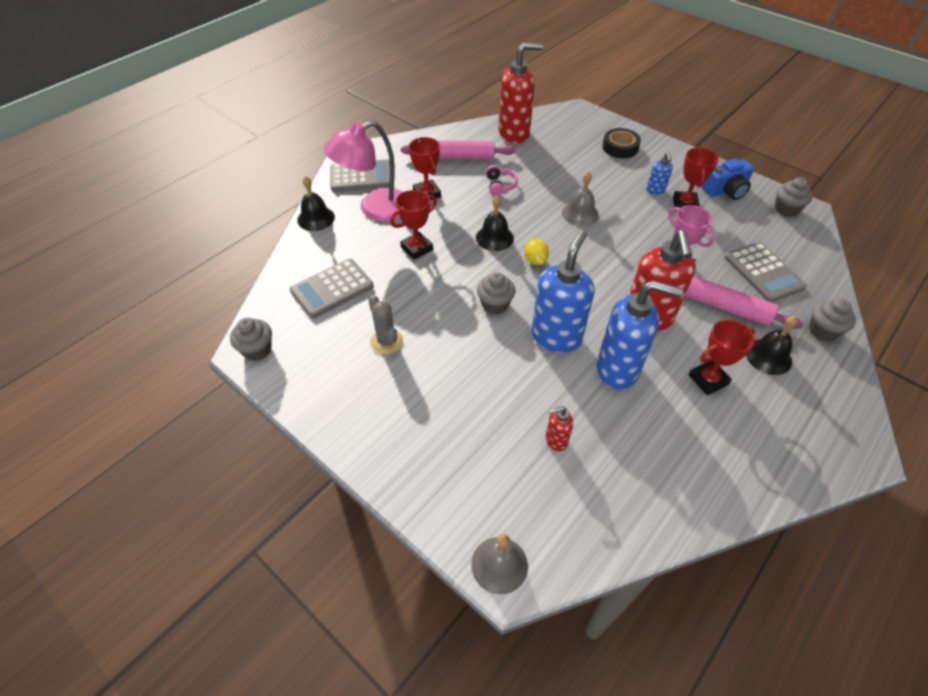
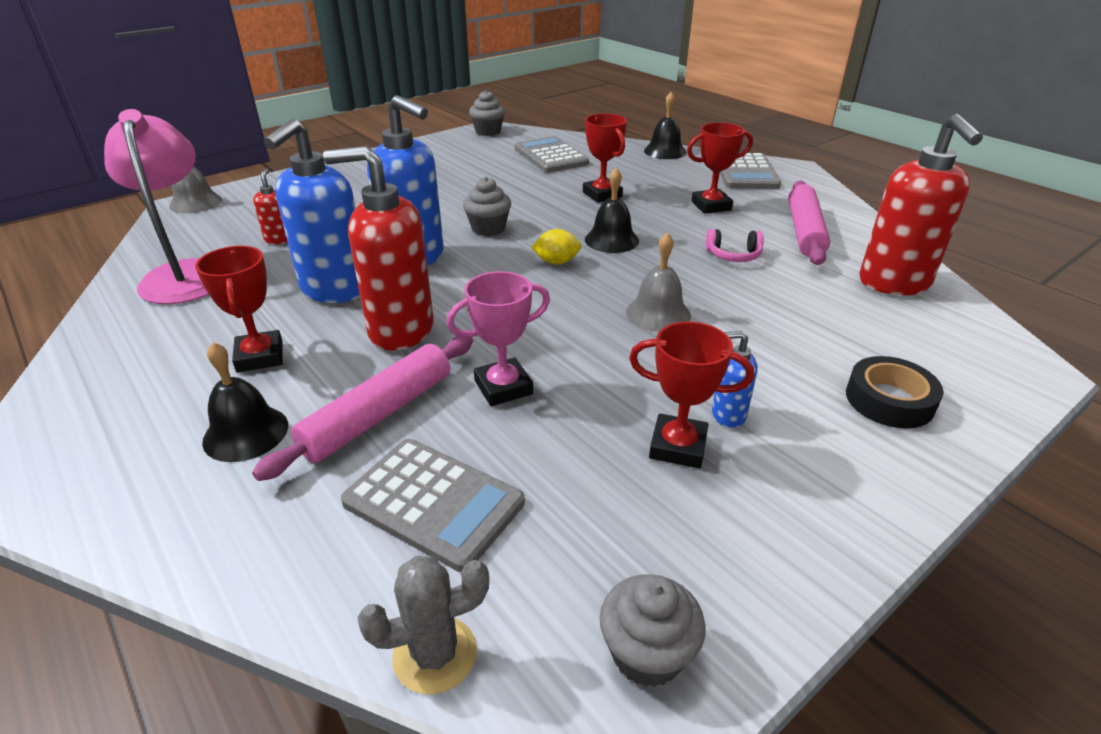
camera: 100 degrees right, 15 degrees down
(375, 209) = (679, 177): pink lamp -> pink lamp (186, 273)
(386, 341) = (466, 175): grey cactus -> grey cactus (435, 654)
(725, 190) = (734, 539): blue camera -> none
(763, 272) = (433, 503): grey calculator -> grey calculator turned 135 degrees counterclockwise
(823, 330) = (237, 536): grey cupcake -> none

